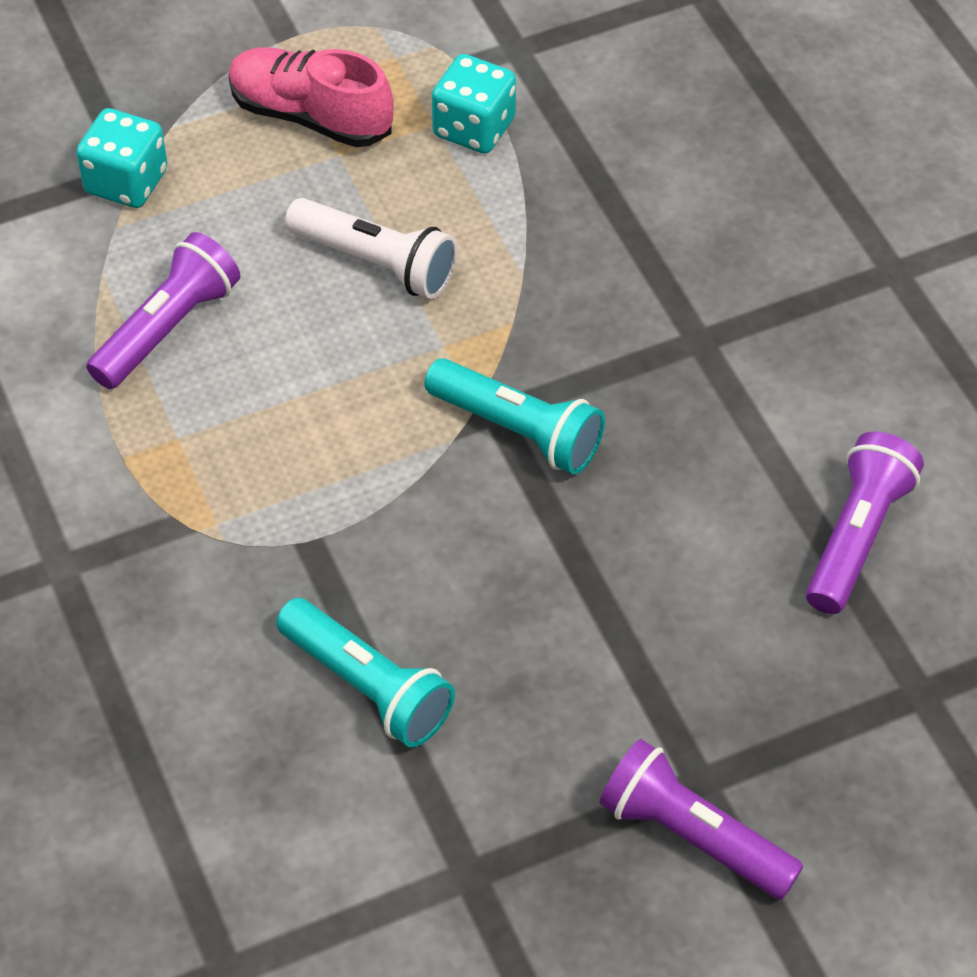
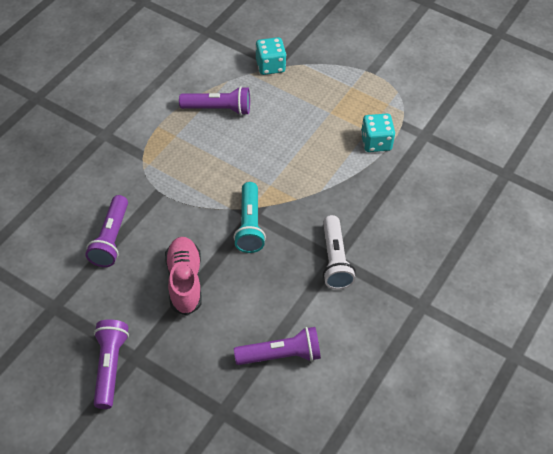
camera: 55 degrees right, 0 degrees up
(310, 116) = (340, 96): pink shoe -> pink shoe (184, 281)
(367, 686) = (111, 239): turquoise flashlight -> purple flashlight
(376, 263) = (291, 147): white flashlight -> white flashlight (335, 260)

